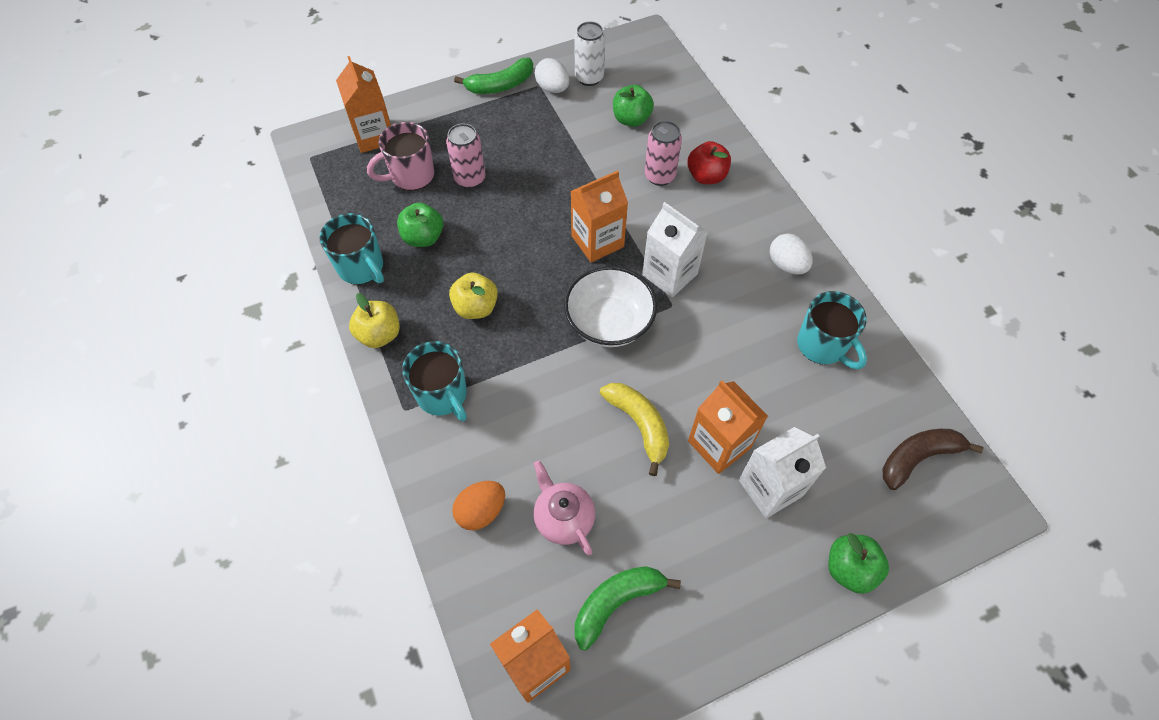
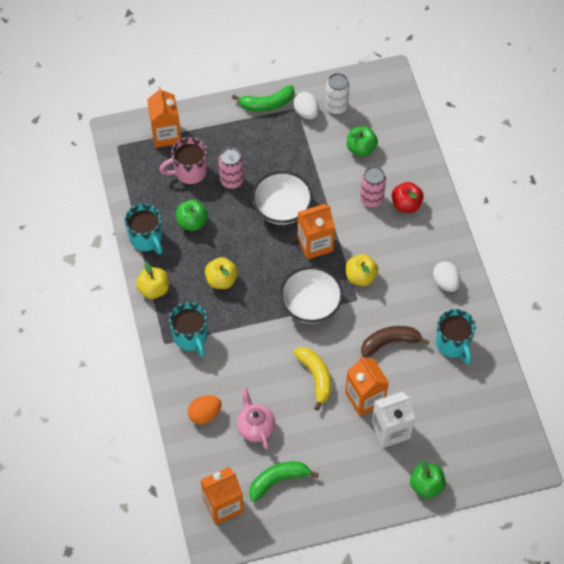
camera: 10 degrees right, 0 degrees up
(543, 203) = (282, 208): none -> white bowl
(669, 274) = (360, 277): white carton -> yellow apple
(918, 458) = (493, 427): brown banana -> brown banana (390, 343)

